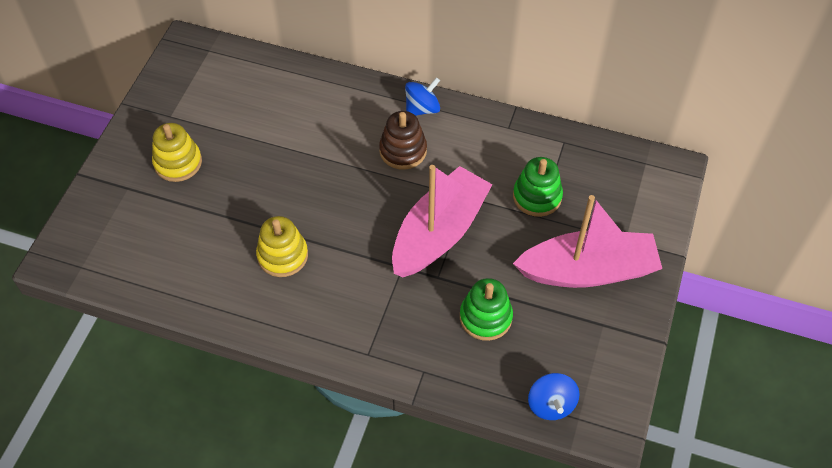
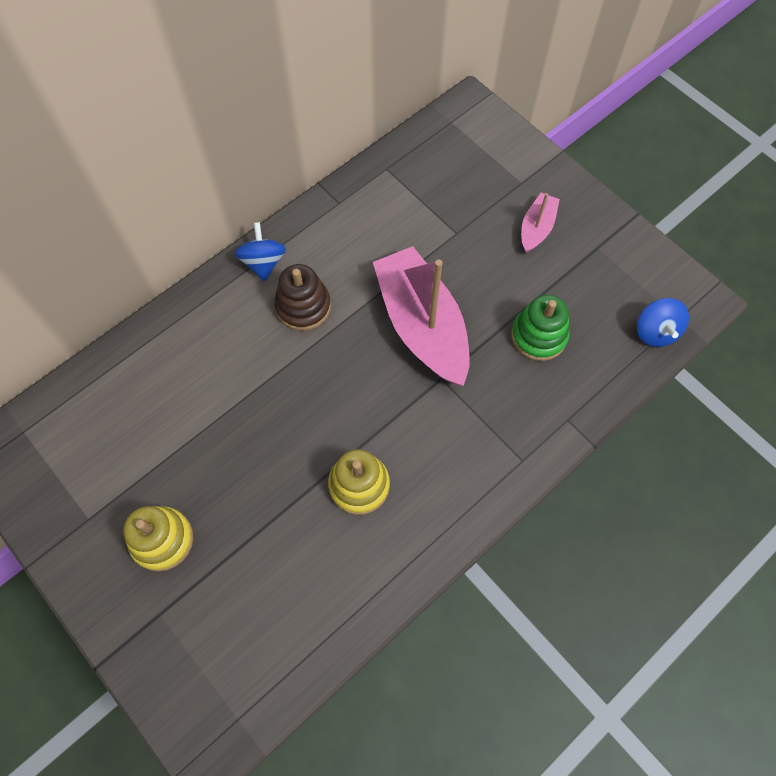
camera: 60 degrees left, 10 degrees up
(537, 196) = (433, 223): green stacking toy -> none
(551, 404) = (655, 332): blue spinning top -> blue spinning top turned 60 degrees clockwise
(588, 271) = (536, 228): pink boat -> pink boat, size x0.48

